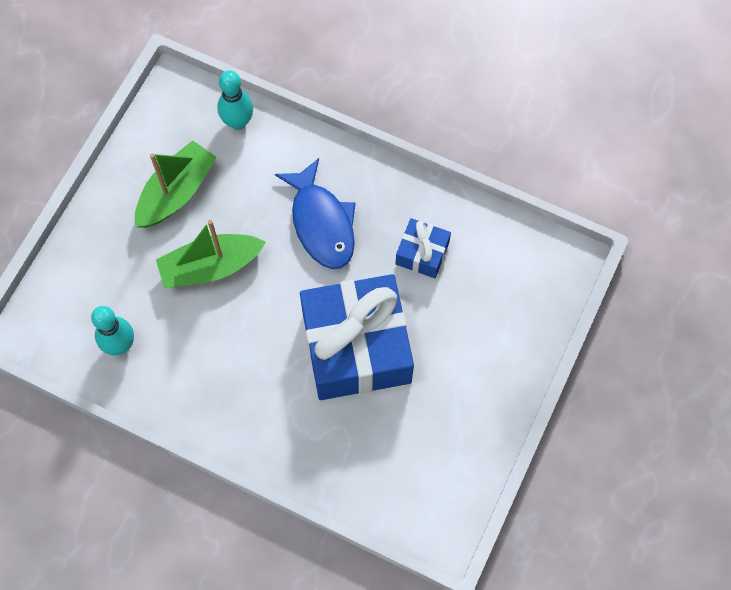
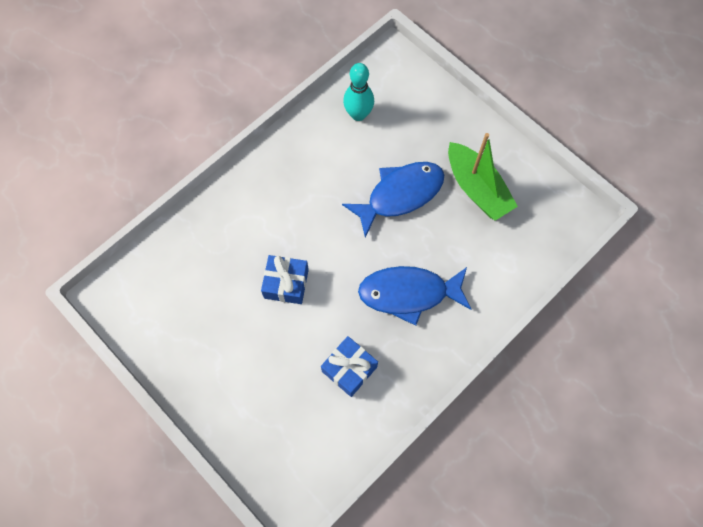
camera: 110 degrees right, 0 degrees up
(210, 267) = (400, 195): green boat -> blue fish
(238, 122) = (531, 256): turquoise bowling pin -> none
(356, 347) = (286, 283): blue gift -> blue gift, size x0.46

